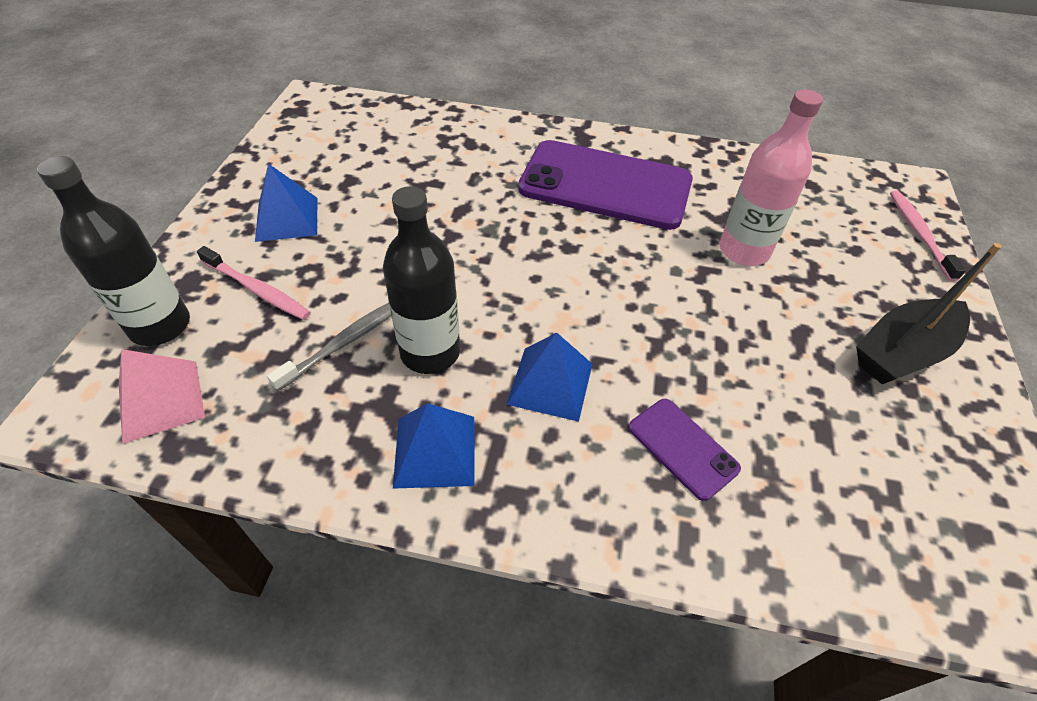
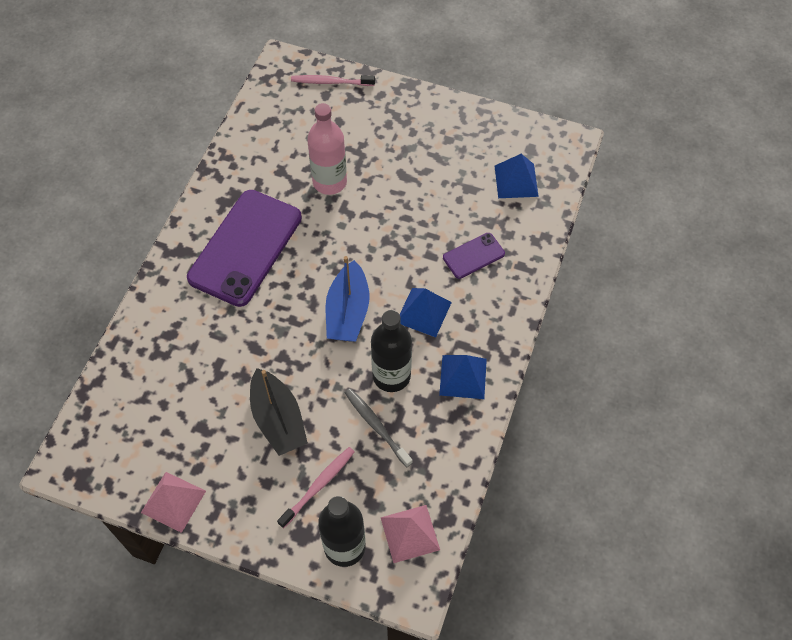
camera: 80 degrees left, 10 degrees up
(257, 171) = (173, 501): none -> pink pyramid
(287, 219) = (242, 472): blue pyramid -> blue pyramid (516, 181)
(531, 292) = (348, 312): none -> blue boat
(902, 352) = (424, 132): black boat -> black boat (278, 419)

